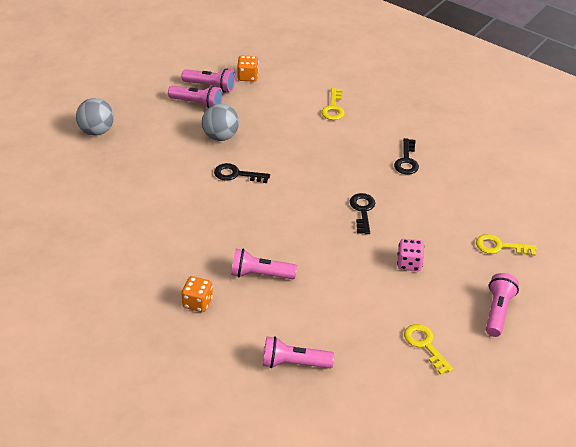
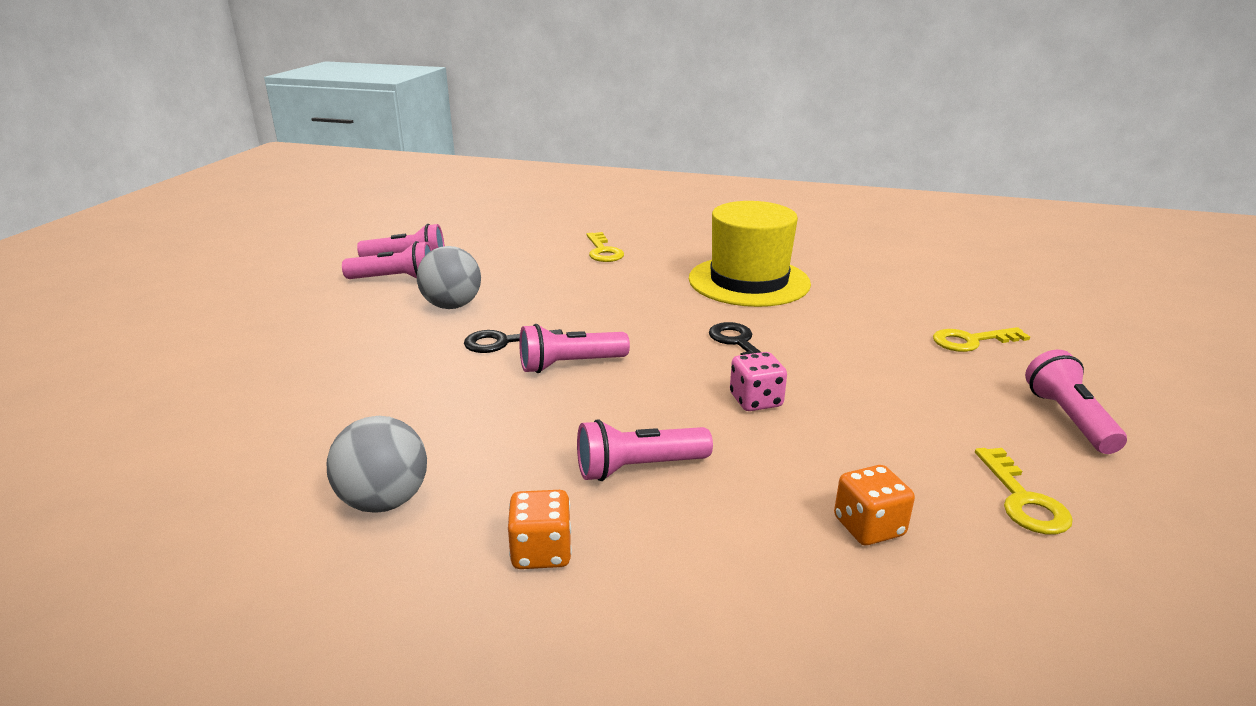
camera: 20 degrees left, 15 degrees down
(96, 131) = (225, 337): grey ball -> grey ball (384, 501)
(247, 77) = (459, 243): orange dice -> orange dice (868, 527)
(294, 363) = (827, 612): pink flashlight -> pink flashlight (570, 365)
(406, 161) = (749, 281): black key -> yellow hat
(409, 263) = (871, 390): pink dice -> pink dice (756, 401)
(425, 345) = (1023, 500): yellow key -> yellow key turned 135 degrees counterclockwise

